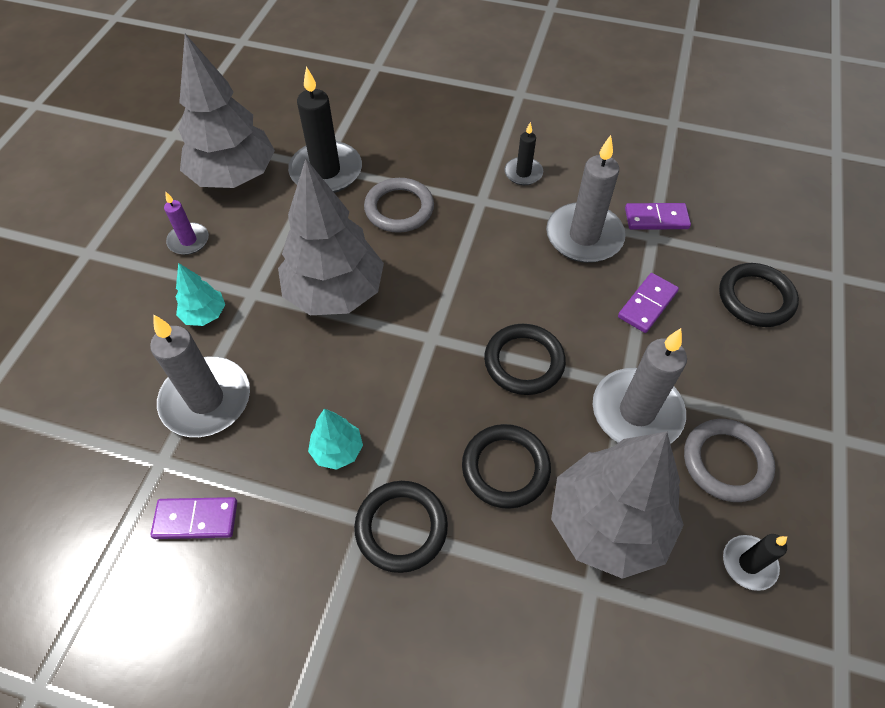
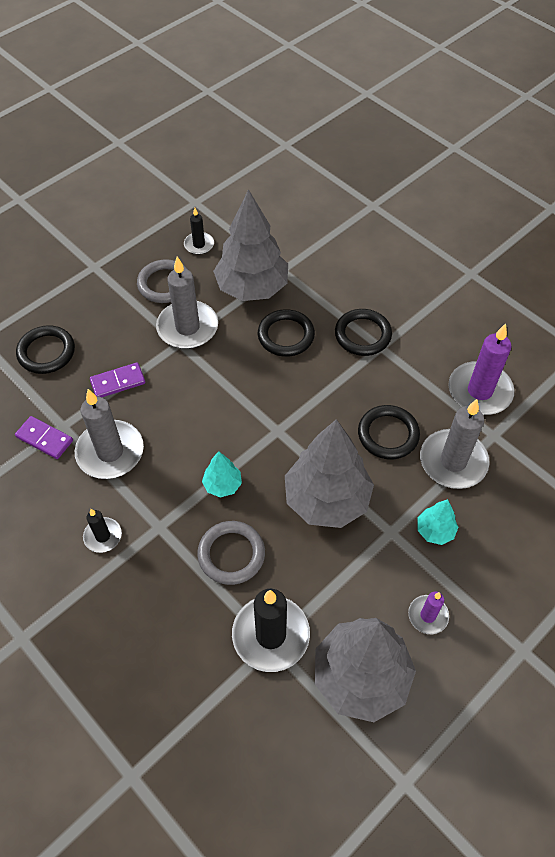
camera: 150 degrees left, 0 degrees up
(196, 519) = (479, 391): purple domino -> purple candle
(337, 450) = (379, 389): turquoise tree -> turquoise tree (222, 485)
(524, 362) = (229, 385): black ring -> black ring (388, 434)

